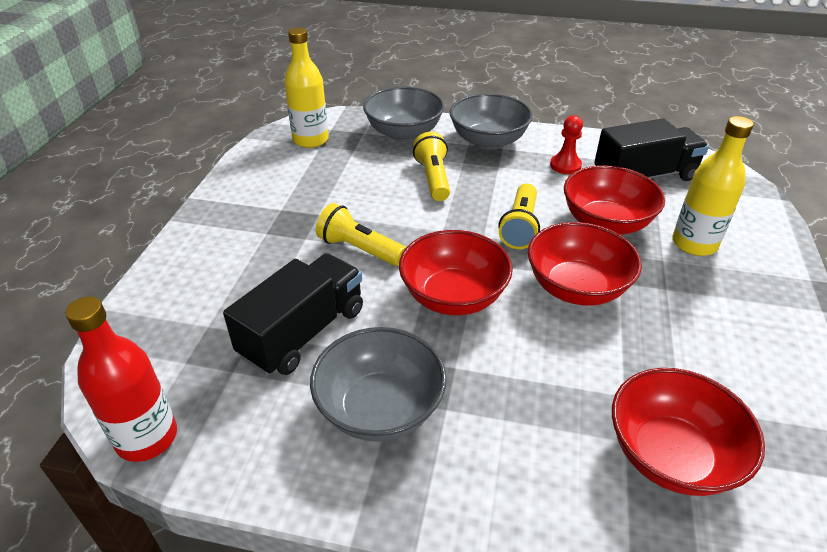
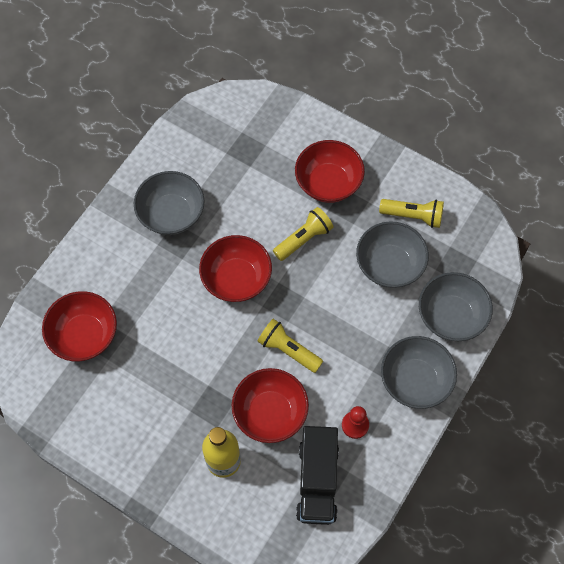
camera: 110 degrees right, 25 degrees up
(147, 438) = (199, 113): red bottle -> none
(303, 332) = (240, 191): black truck -> none
(310, 140) = (462, 241): yellow bottle -> none
(364, 178) = (389, 265): none -> grey bowl
(433, 178) = (372, 314): yellow flashlight -> yellow flashlight (413, 216)
(576, 288) = (214, 355): red bowl -> red bowl (328, 183)

